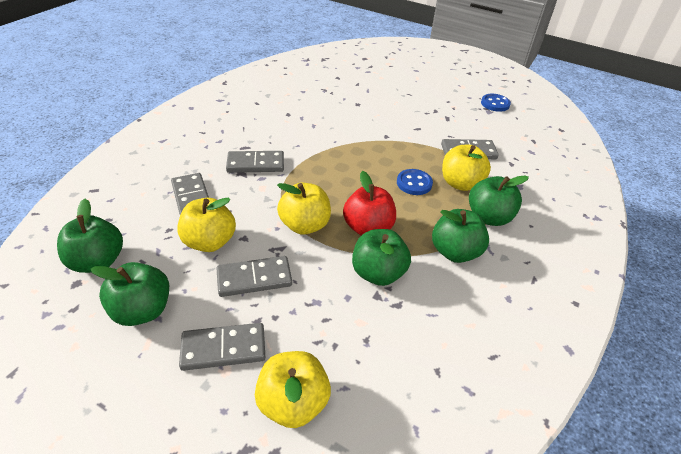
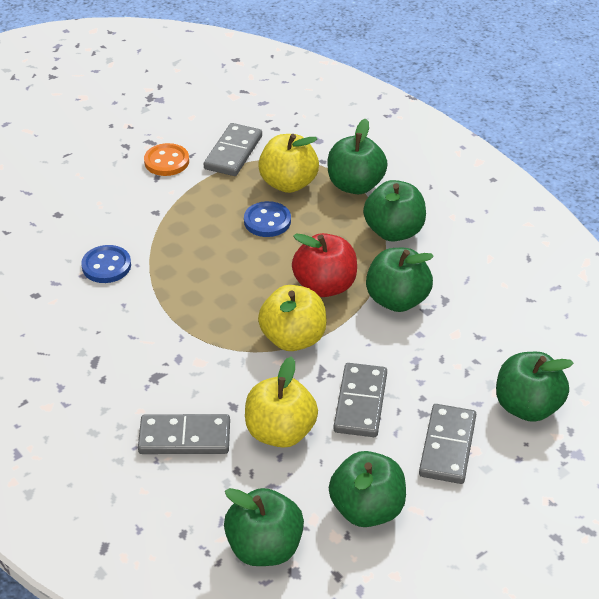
camera: 65 degrees left, 0 degrees up
(255, 164) = (143, 357): grey domino -> none
(293, 402) = (527, 406): yellow apple -> green apple
(435, 128) = (166, 161): none -> orange button
(495, 104) = (146, 86): blue button -> blue button (106, 266)

